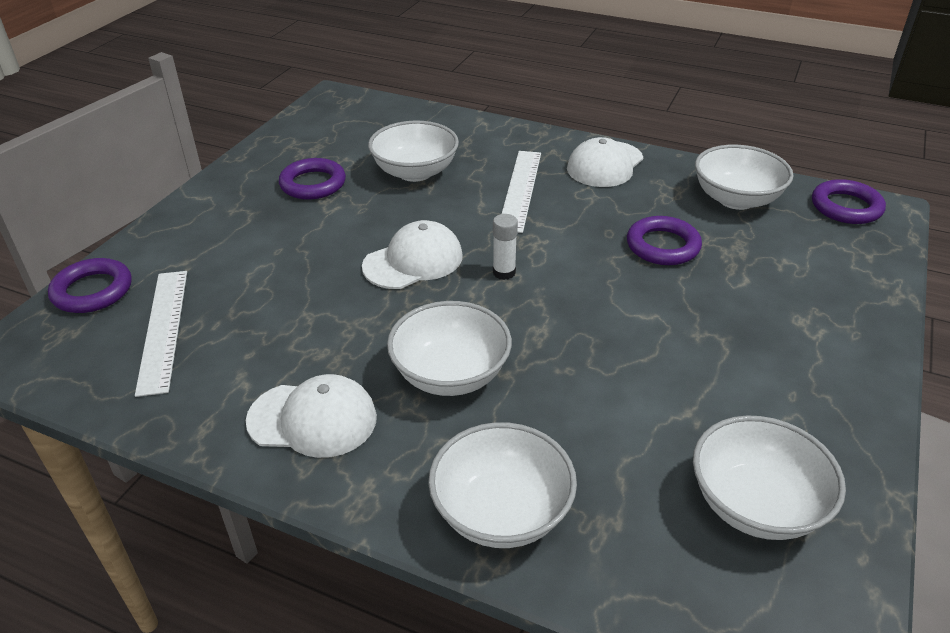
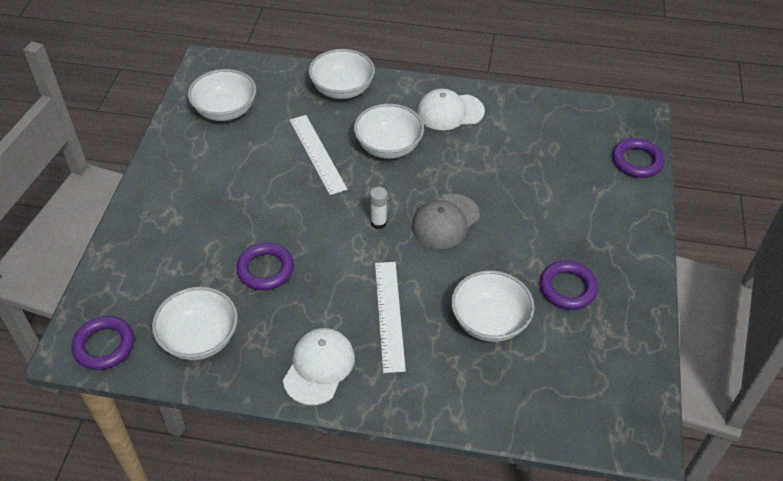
camera: 165 degrees right, 10 degrees up
(163, 329) = (569, 144): white ruler -> white ruler (317, 154)
(413, 261) = (445, 221): white cap -> grey cap

